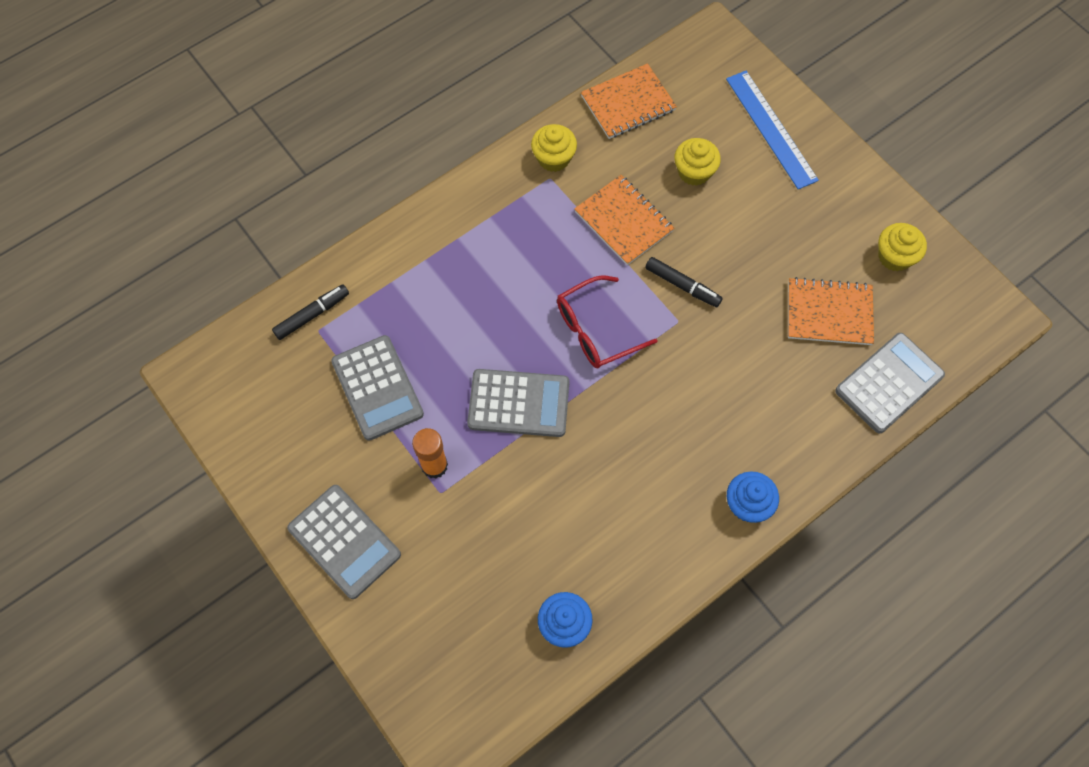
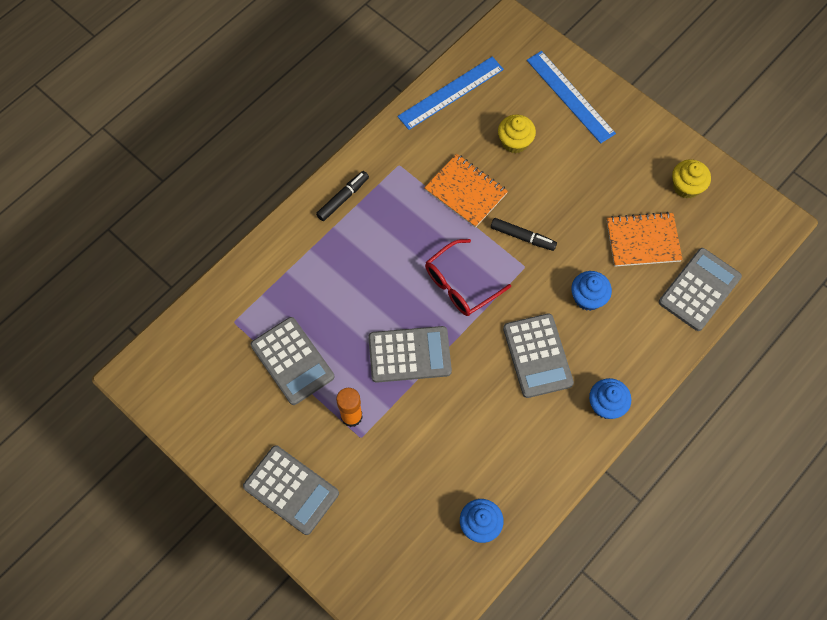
camera: 10 degrees left, 0 degrees up
(312, 315) = (226, 310): black marker -> black marker (343, 198)
(553, 158) = (399, 148): yellow cupcake -> none
(628, 103) = (450, 92): orange notebook -> blue ruler
(673, 430) = (537, 356): none -> grey calculator
(749, 370) = (588, 297): none -> blue cupcake

